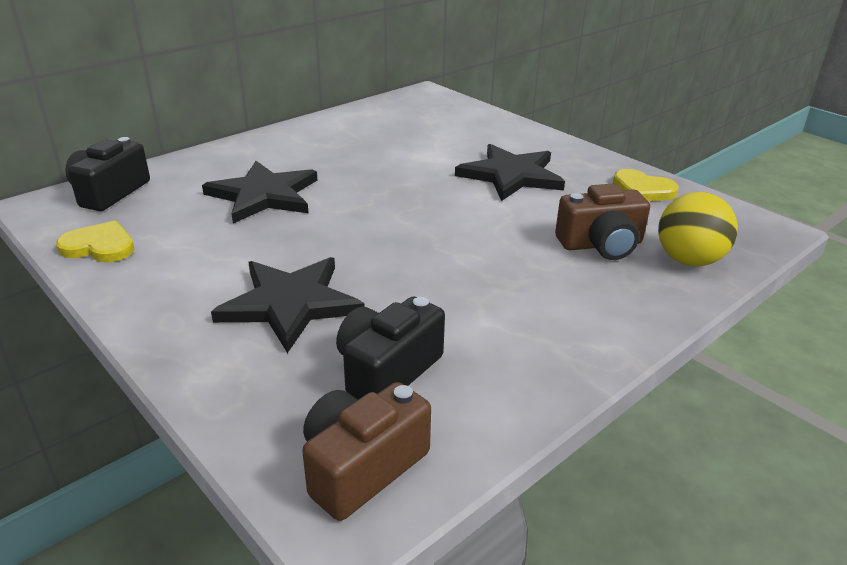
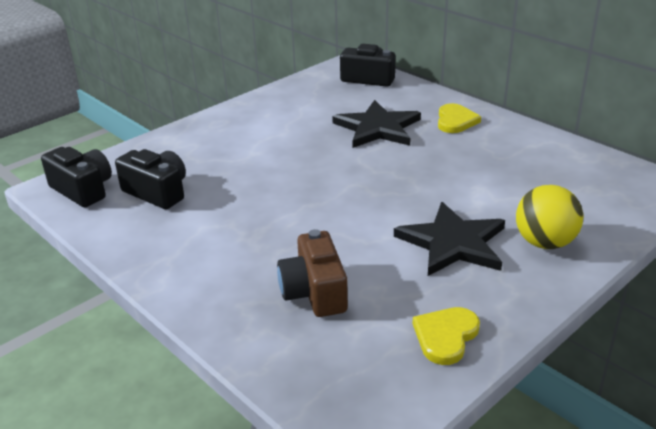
camera: 90 degrees right, 0 degrees up
(99, 246) = (298, 89): yellow heart -> yellow heart (455, 121)
(290, 304) = (231, 155): black star -> none
(362, 467) = (83, 190): brown camera -> black camera
(688, 260) = (287, 348): yellow ball -> yellow ball (544, 243)

